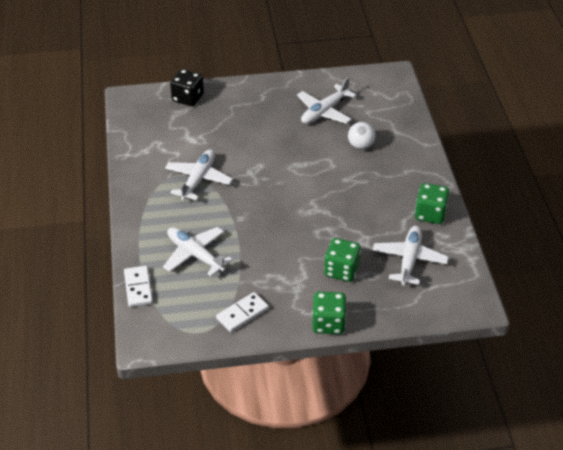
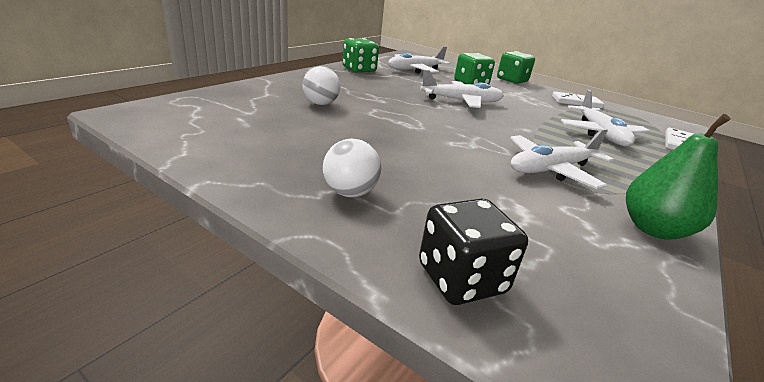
camera: 140 degrees left, 15 degrees down
(137, 166) = (653, 229): none -> green pear
(254, 102) = (350, 193): none -> white ball
(324, 111) = (287, 135): white plane -> white plane (461, 101)

